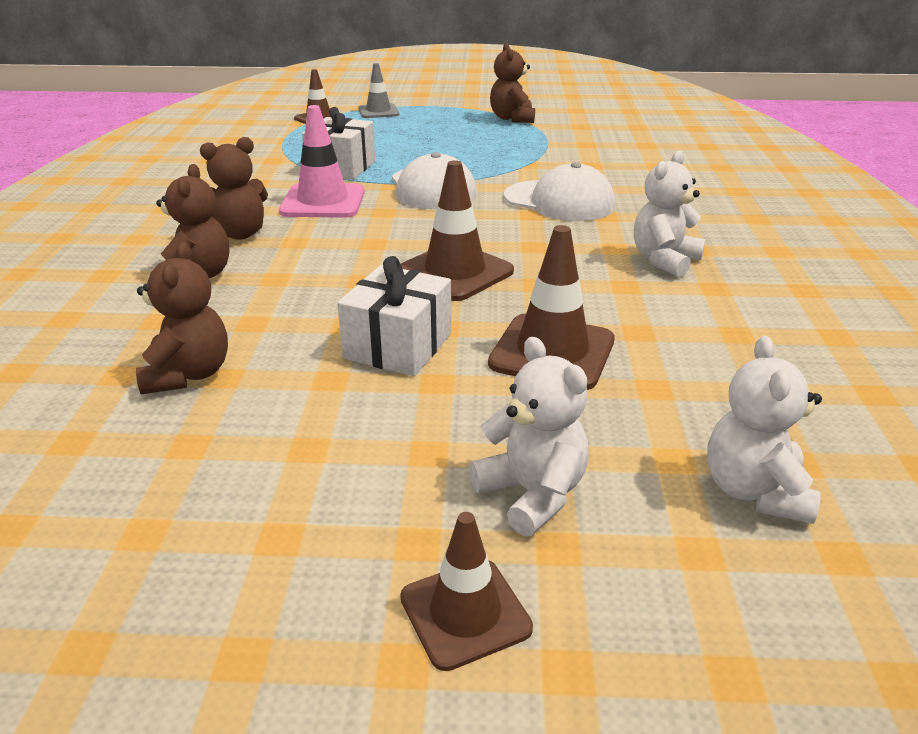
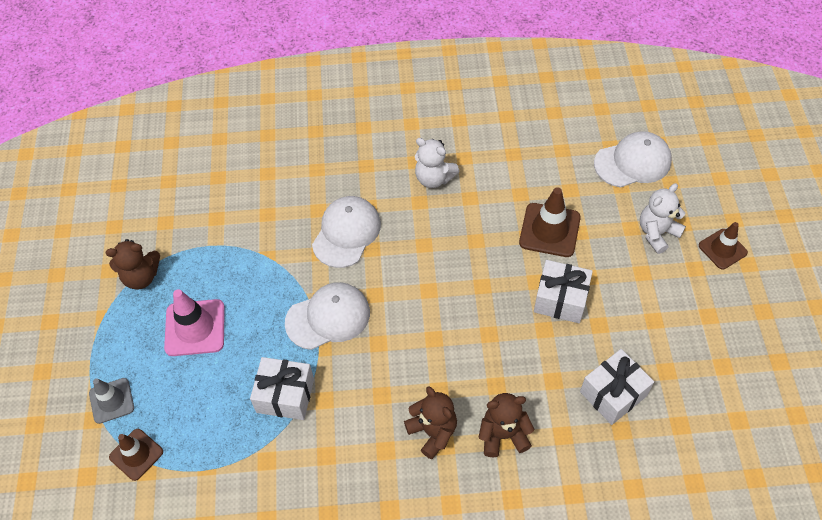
camera: 95 degrees left, 25 degrees up
(188, 374) = (613, 394): brown teddy bear -> white gift
(323, 202) = (364, 390): pink traffic cone -> pink traffic cone (195, 328)
(455, 272) = (469, 284): brown traffic cone -> none
(754, 491) = (633, 162): white teddy bear -> white cap

